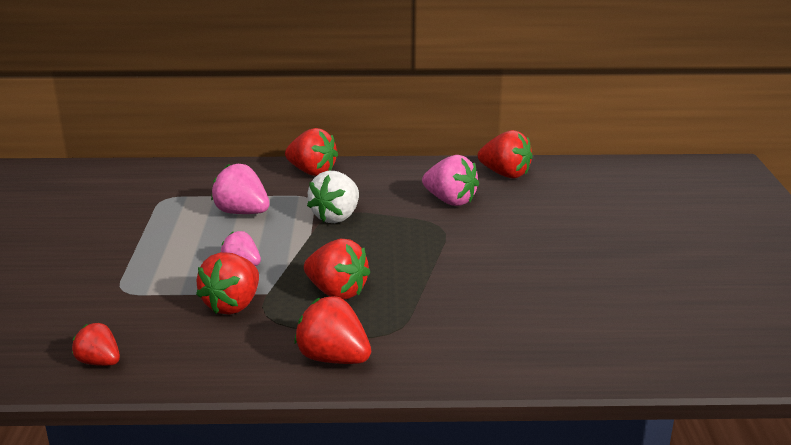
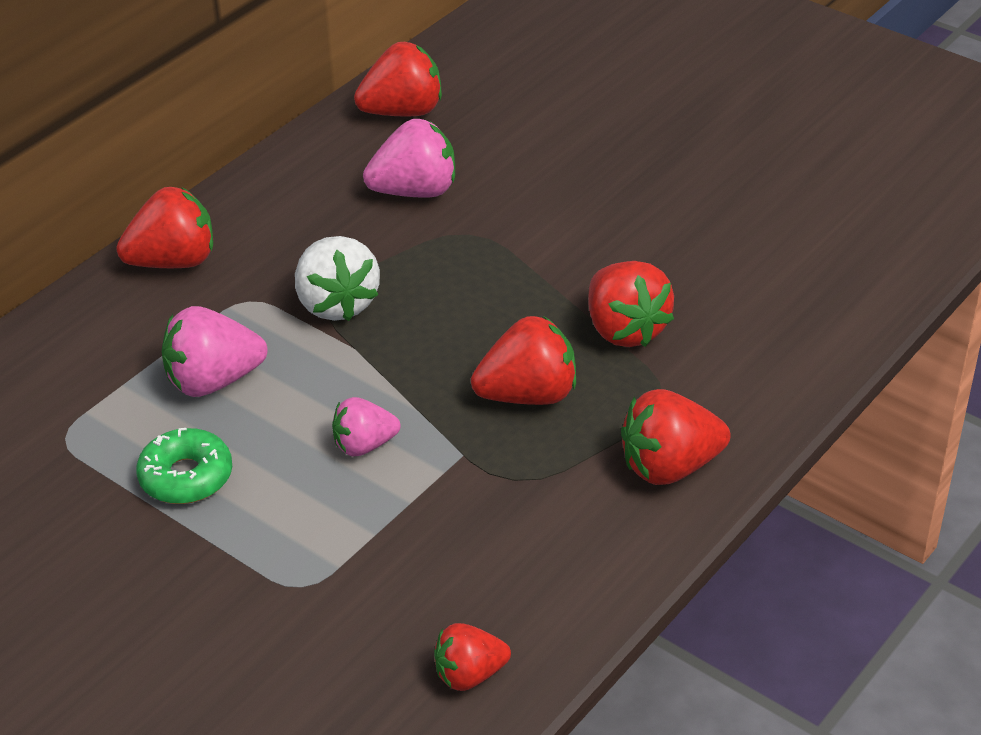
camera: 50 degrees left, 15 degrees up
(169, 233) = (186, 477): none -> green donut
(233, 305) = (460, 497): red strawberry -> red strawberry (625, 330)

